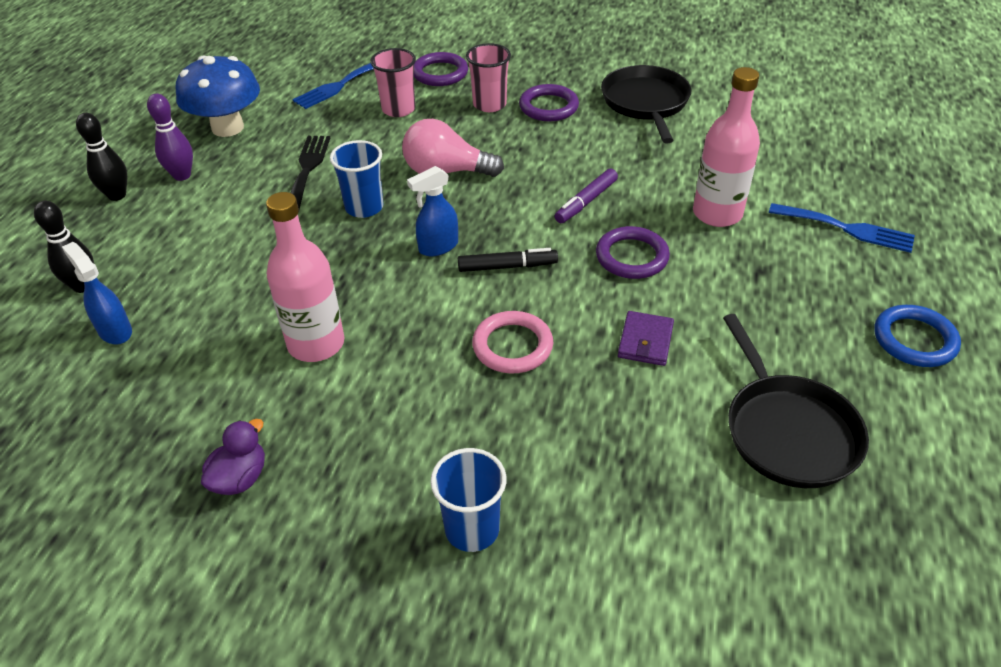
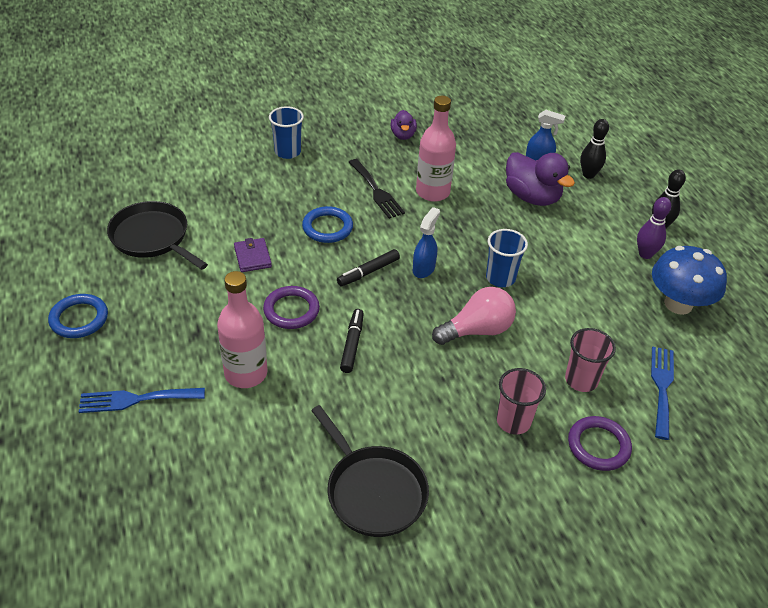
camera: 145 degrees right, 0 degrees up
(199, 284) = (532, 197): none -> purple duck
(307, 169) = (574, 292): black fork -> black fork (376, 191)
(512, 346) = (327, 227): pink ring -> blue ring
(548, 107) = (459, 442): purple ring -> none
(586, 202) = (352, 344): purple marker -> black marker

